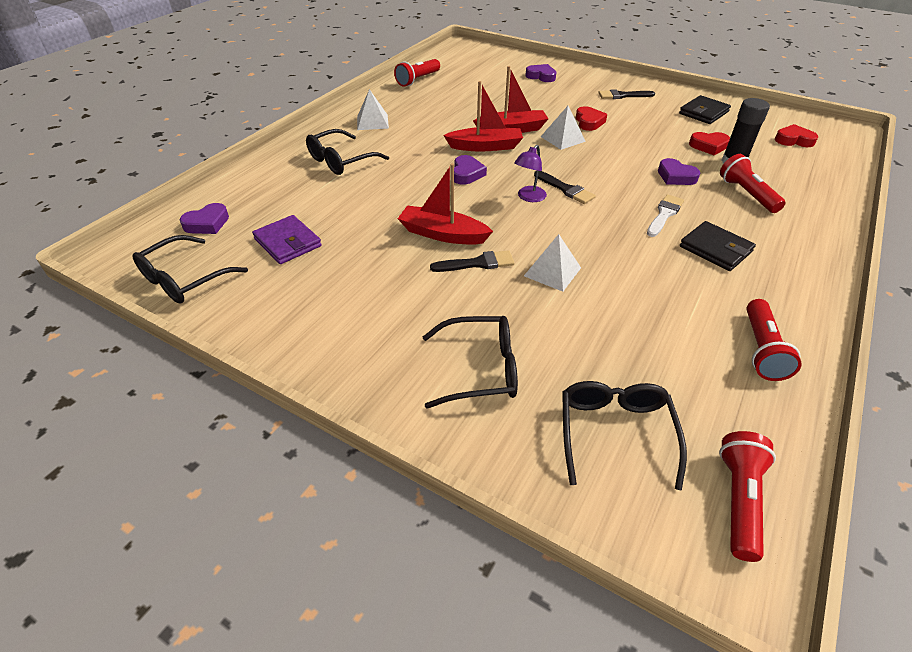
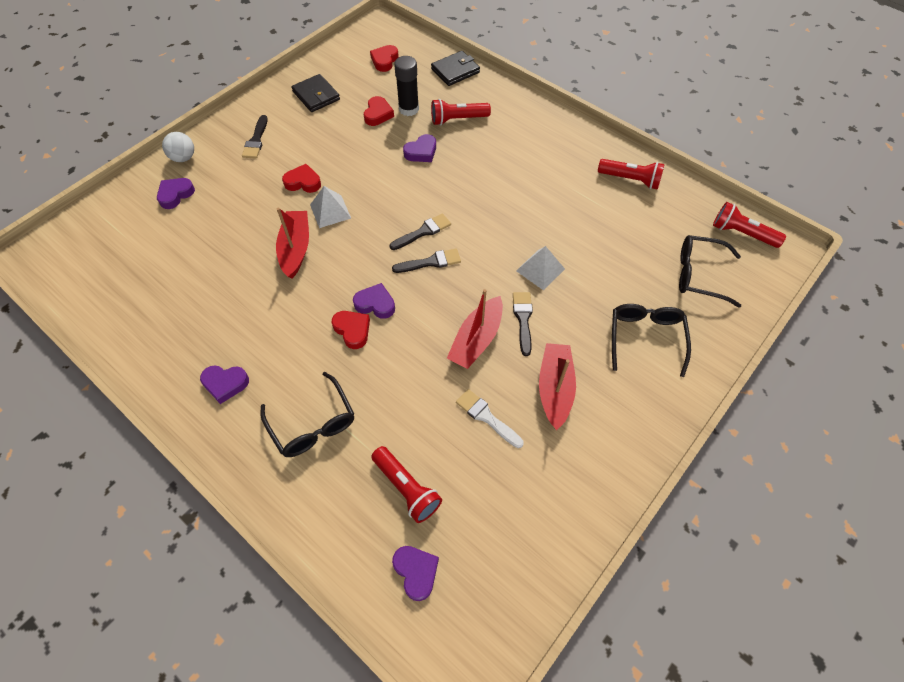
camera: 80 degrees left, 15 degrees up
(184, 279) = (516, 582): black glasses -> none
(287, 242) = (468, 480): purple wallet -> none
(372, 122) = (225, 384): white pyramid -> purple heart
(418, 80) = (123, 321): red flashlight -> red flashlight (407, 488)
(435, 166) = (352, 330): none -> red heart
(485, 146) = (325, 278): red boat -> red boat (555, 388)
(528, 197) = (430, 262): purple lamp -> black brush
(581, 73) = (184, 158): none -> white ball
(664, 214) = (476, 178): white brush -> white brush (486, 417)
(715, 249) = (525, 164): black wallet -> black wallet (455, 71)

